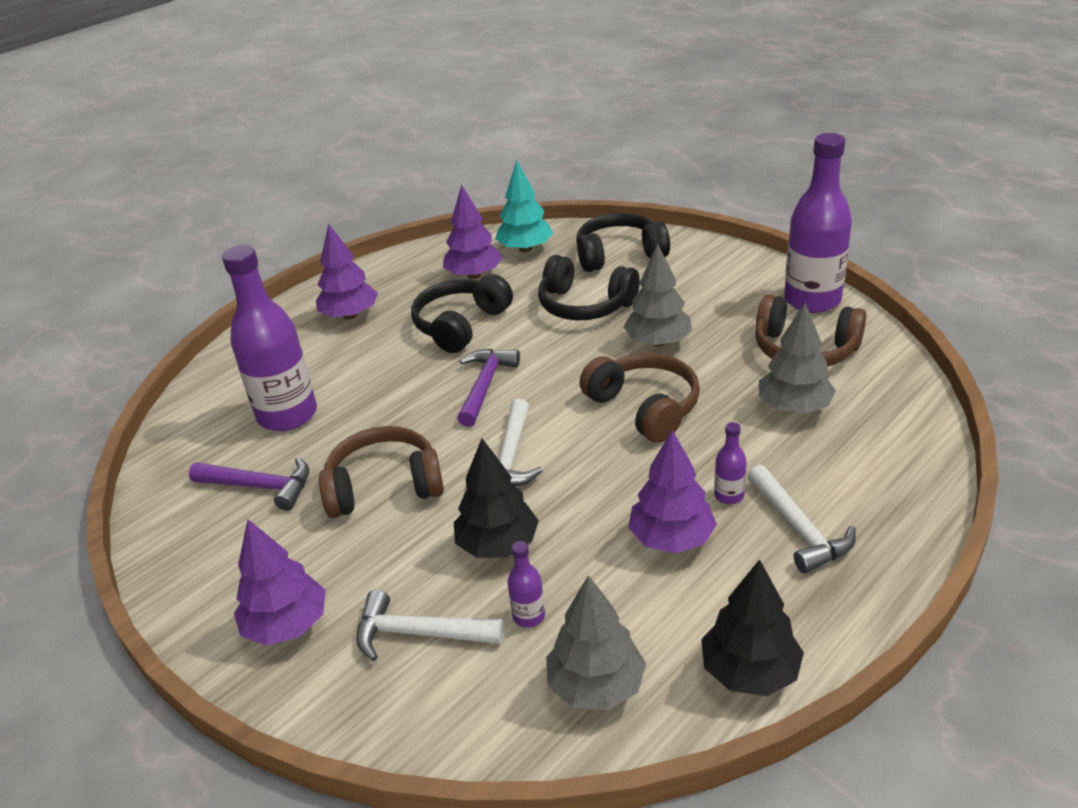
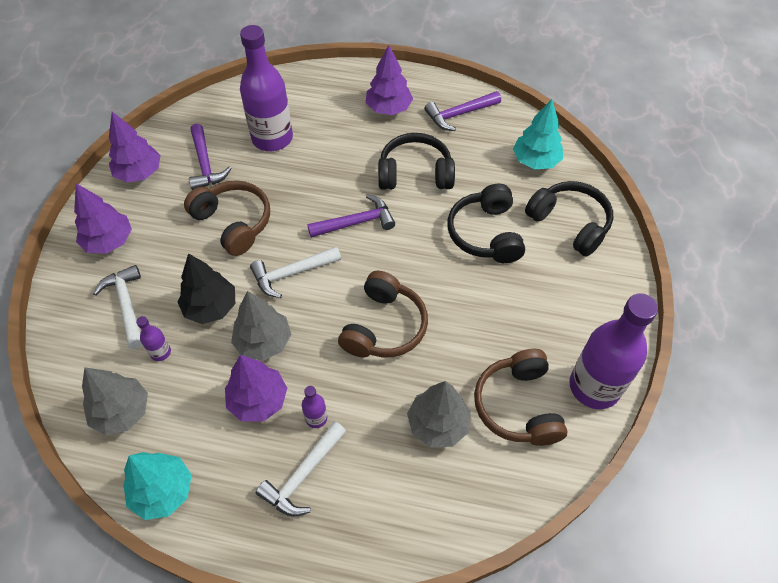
camera: 55 degrees right, 20 degrees up
(414, 273) = (459, 114): none -> purple hammer
(474, 275) = (480, 148): purple tree -> purple tree (139, 173)
(658, 342) = (467, 301): grey tree -> grey tree (263, 342)
(749, 671) = (163, 491): black tree -> turquoise tree

